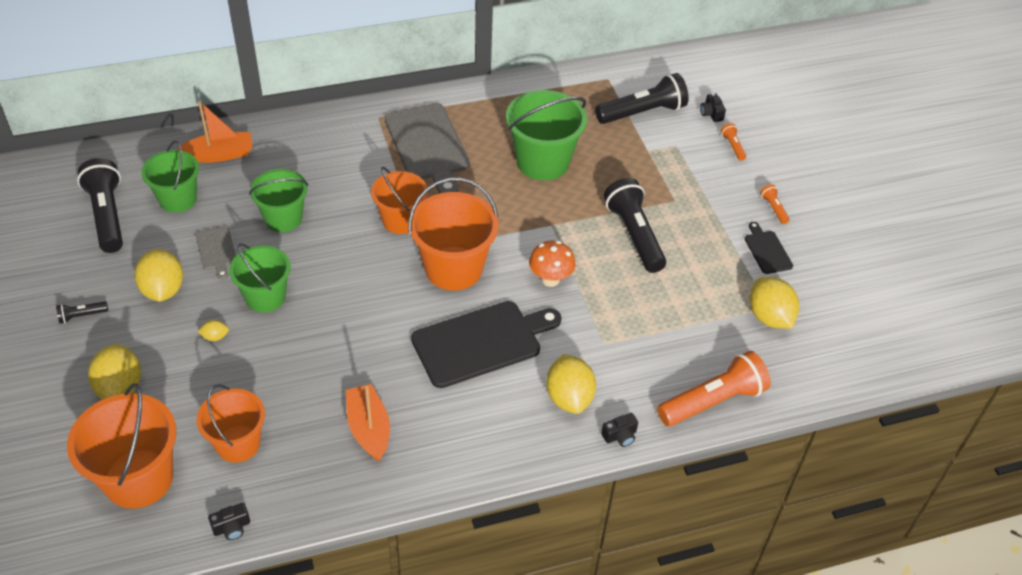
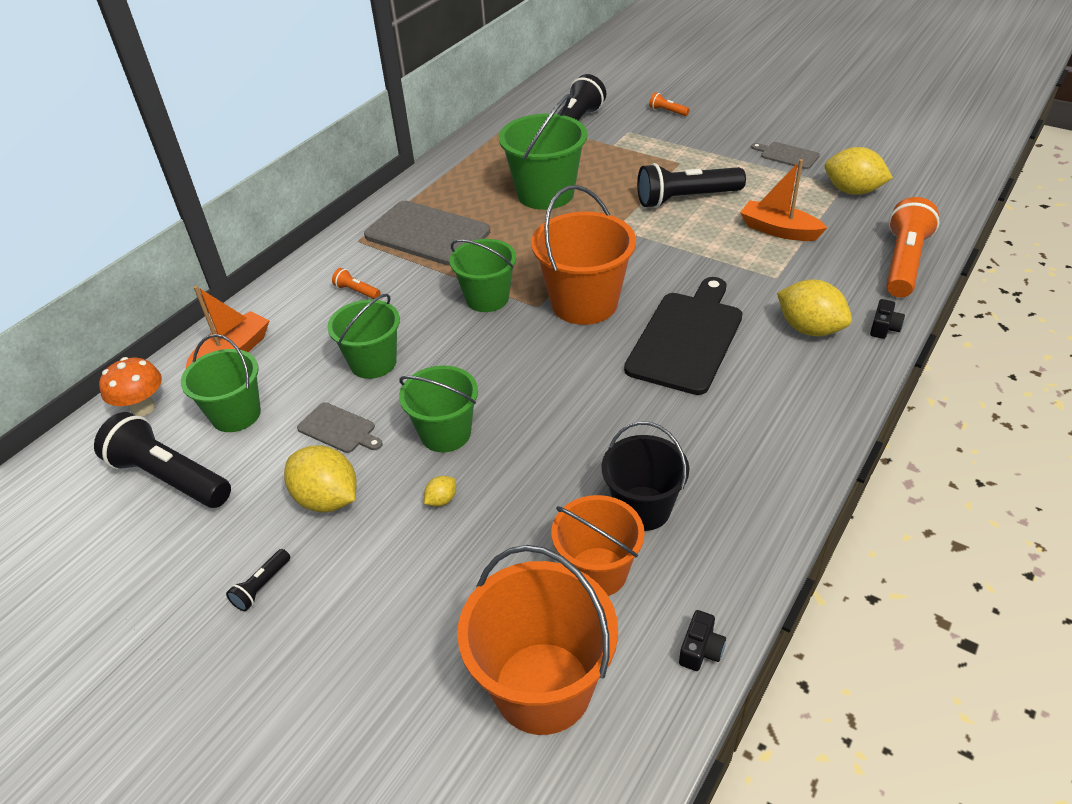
camera: 35 degrees left, 5 degrees down
(120, 388) = (401, 619): yellow lemon -> none
(307, 428) = (642, 508): none -> black bucket
(369, 428) = (696, 466): orange boat -> orange boat (779, 230)
(401, 220) = (487, 298): orange bucket -> green bucket
(550, 279) = (671, 263): orange mushroom -> orange mushroom (143, 408)
(634, 235) = (686, 199): black flashlight -> black flashlight turned 45 degrees counterclockwise
(711, 114) = (623, 101): black camera -> none
(767, 250) = (787, 155): black cutting board -> grey cutting board
(773, 208) = (751, 130): orange flashlight -> orange flashlight (357, 291)

